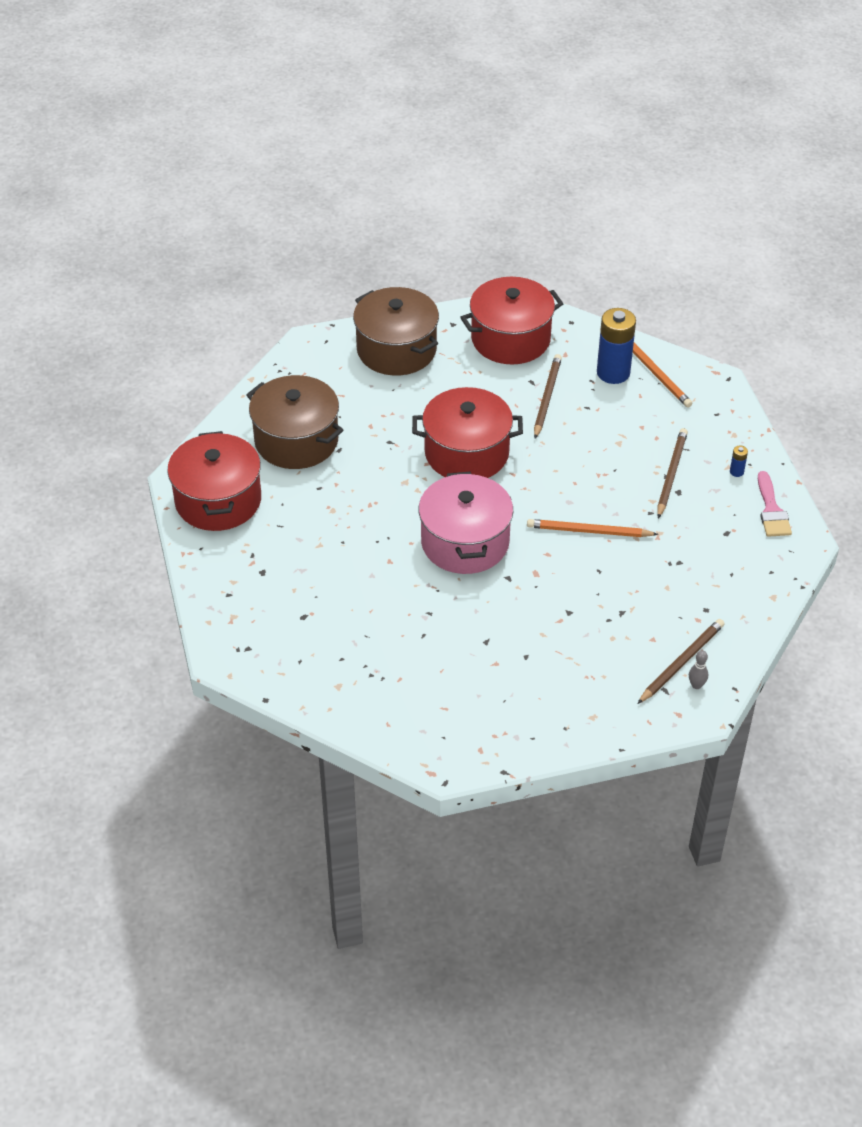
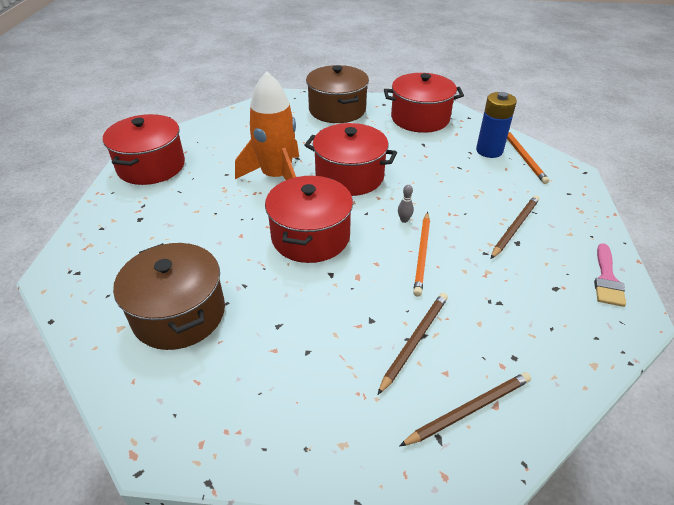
camera: 20 degrees right, 5 degrees down
(296, 440) = (233, 144): brown pot -> brown pot (179, 314)
(382, 476) = (277, 177): none -> orange rocket
(465, 542) = (310, 237): pink pot -> red pot
(546, 397) = (430, 155): brown pencil -> brown pencil (414, 341)
(589, 531) = (422, 254): orange pencil -> orange pencil turned 105 degrees counterclockwise
(696, 685) = (478, 444): grey bowling pin -> grey bowling pin (404, 220)
(736, 472) = (577, 239): blue battery -> none

